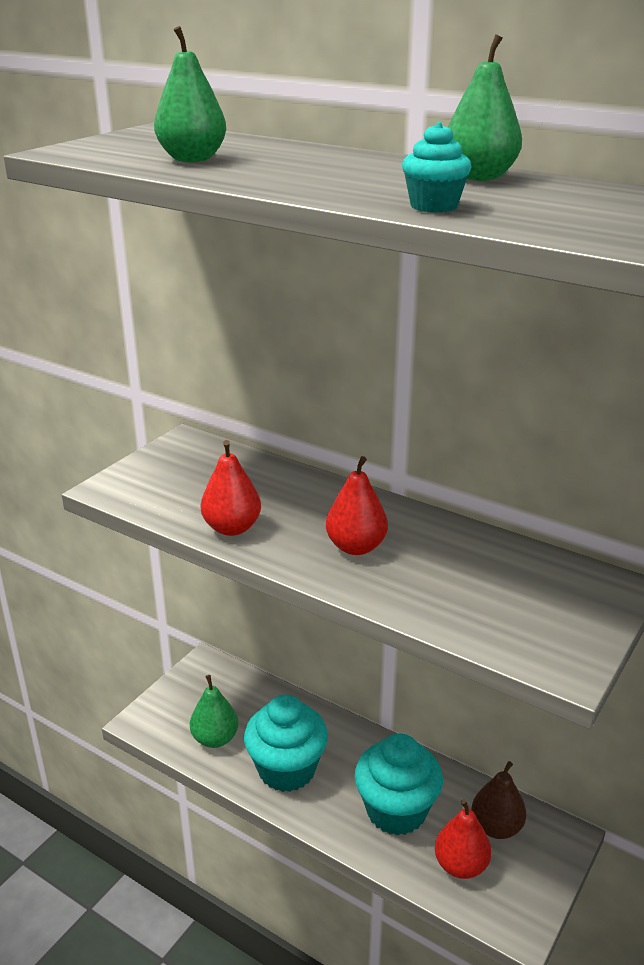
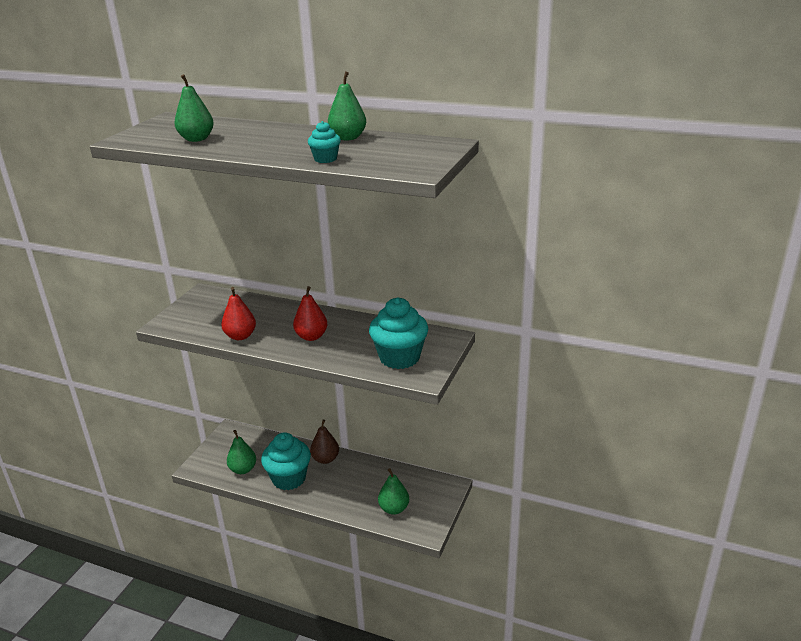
camera: 10 degrees left, 0 degrees up
(396, 811) = (355, 489): turquoise cupcake -> turquoise cupcake (399, 357)
(461, 865) = (394, 509): red pear -> green pear
(496, 827) = (412, 487): brown pear -> brown pear (325, 459)

